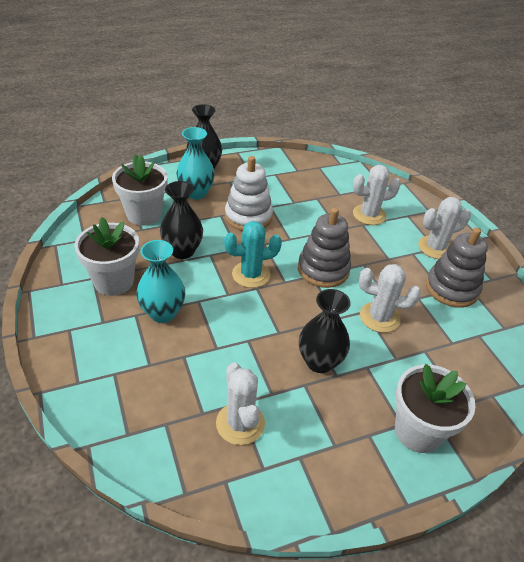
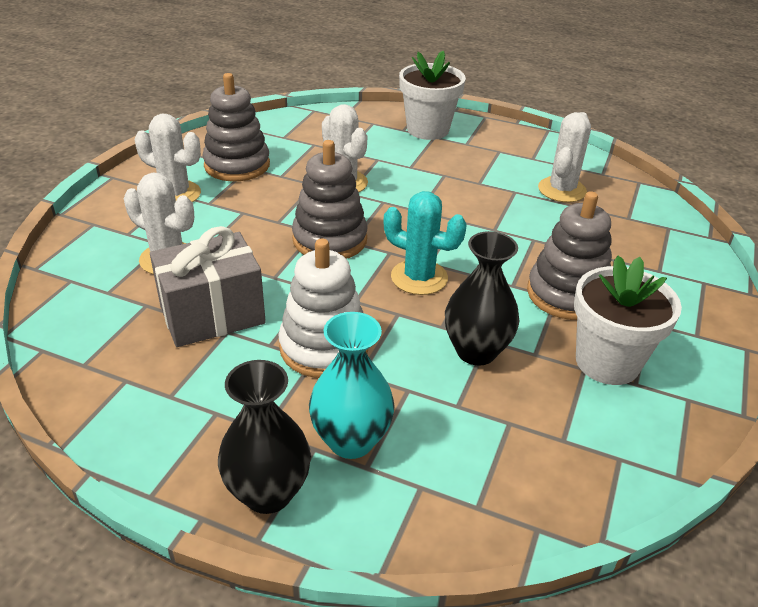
camera: 135 degrees left, 5 degrees down
(144, 214) = (483, 449): white flower pot -> none
(163, 313) = (567, 294): turquoise vase -> grey stacking toy
(309, 204) = (212, 315): none -> grey gift
(319, 362) = (446, 187): black vase -> none

